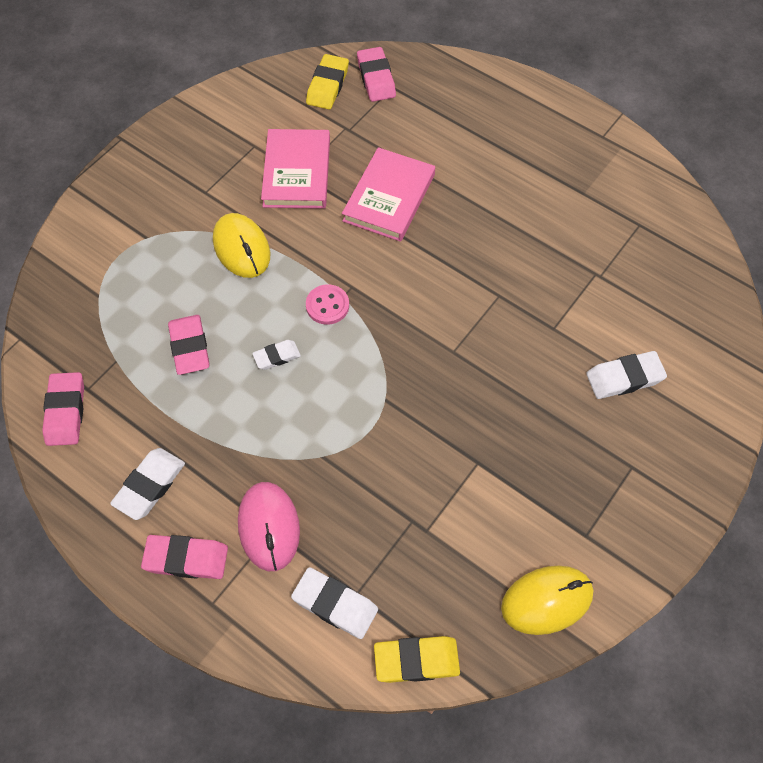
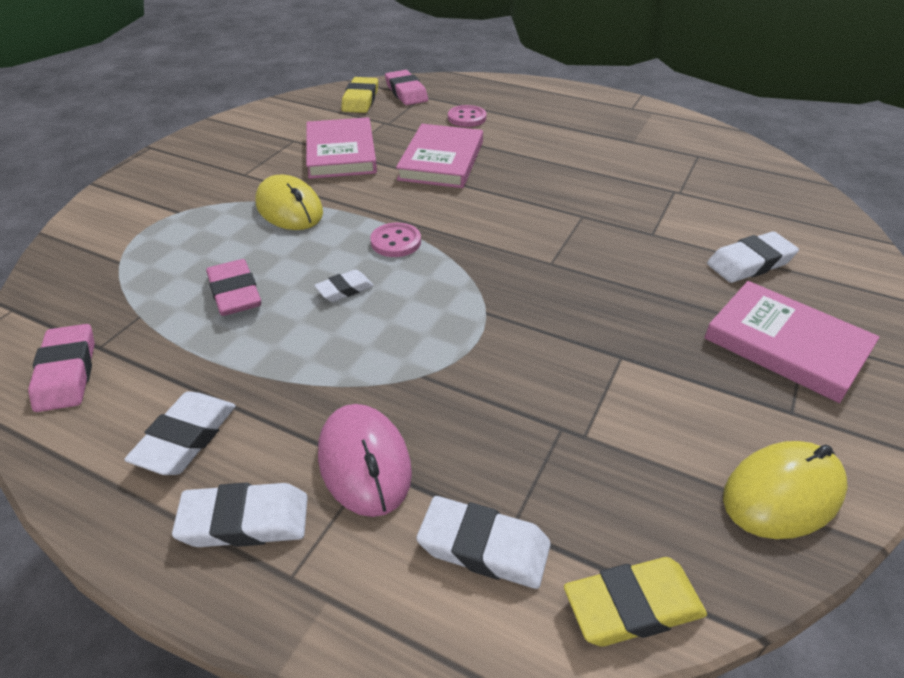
camera: 10 degrees left, 20 degrees down
(186, 559) = (245, 521): pink eraser -> white eraser
(428, 132) = (467, 118): none -> pink button
(612, 472) = (786, 345): none -> pink book

